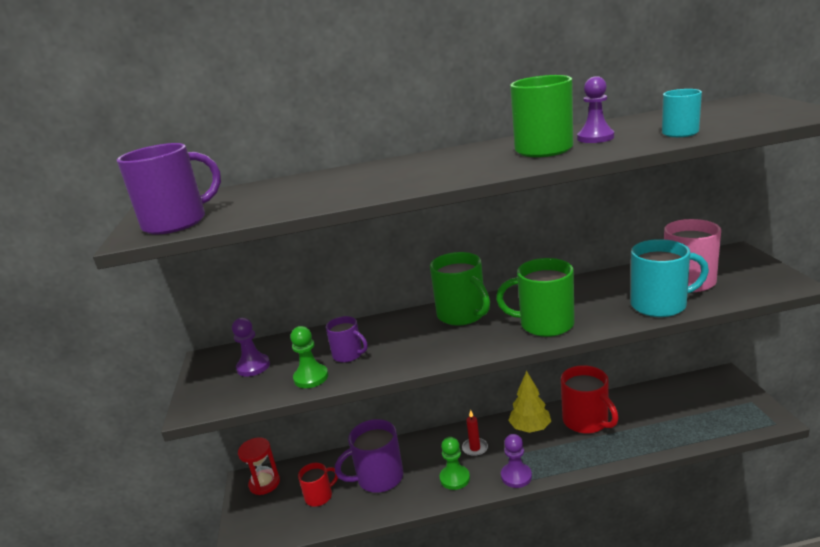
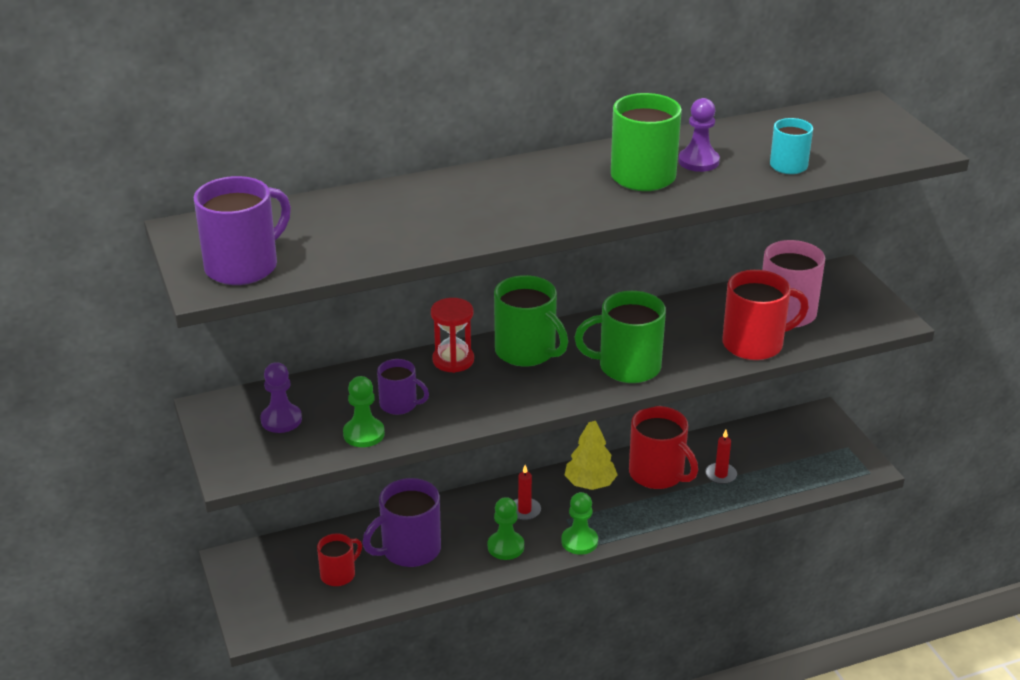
camera: 15 degrees left, 10 degrees up
(264, 483) = (258, 562): red hourglass -> red hourglass (453, 360)
(516, 476) = (579, 541): purple pawn -> green pawn
(640, 423) = (721, 475): none -> red candle
(660, 305) = (755, 344): turquoise mug -> red mug

